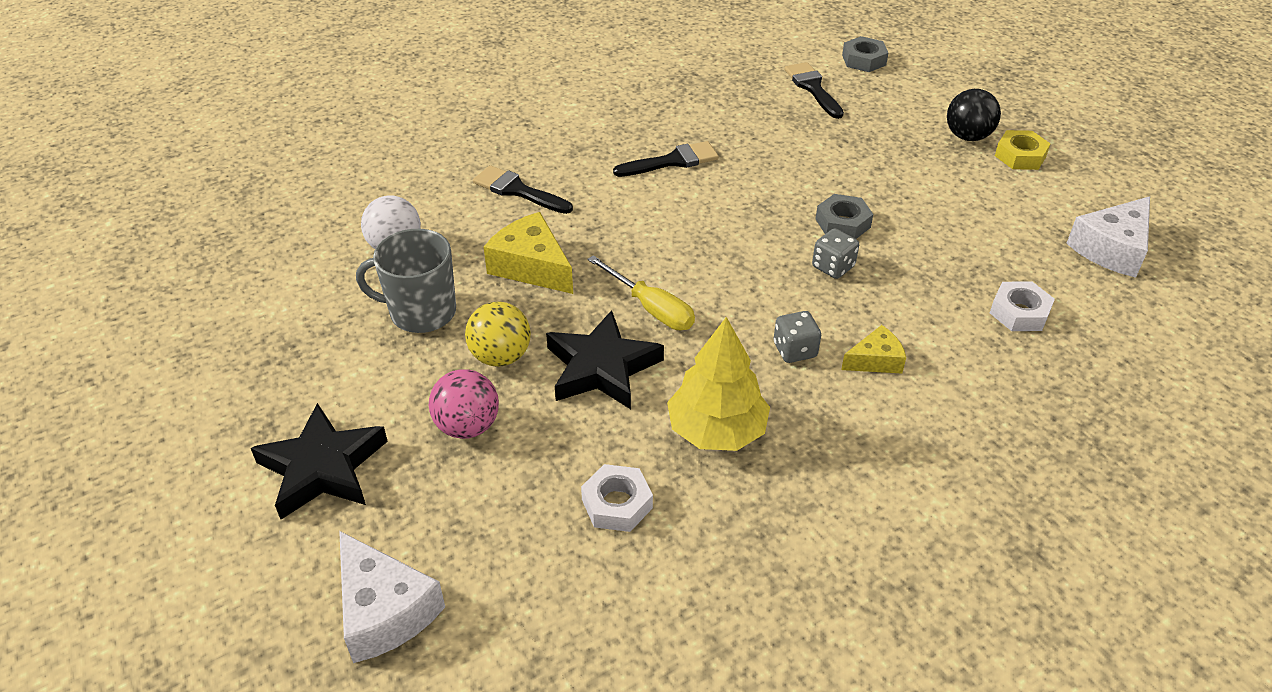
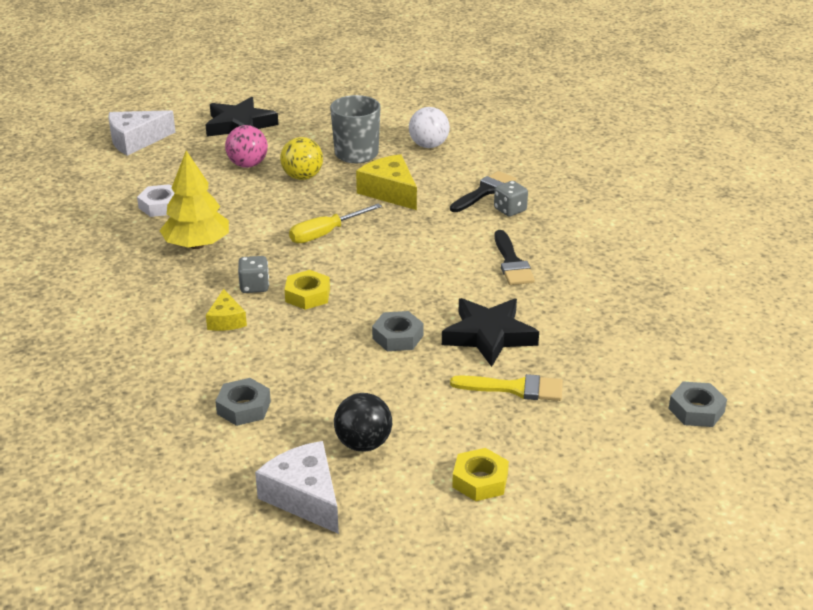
camera: 100 degrees right, 10 degrees down
(531, 266) = (390, 192): yellow cheese -> yellow cheese turned 90 degrees counterclockwise
(602, 367) = (275, 210): black star -> black star (489, 336)
(794, 301) = (307, 295): none -> yellow nut
(813, 88) = (633, 362): black brush -> none
(833, 267) = (341, 321): grey dice -> grey dice (510, 210)
(886, 146) = (515, 388): none -> yellow brush
(967, 136) = (525, 451): black ball -> black ball (363, 444)
(1019, 312) = (244, 408): white nut -> grey nut

